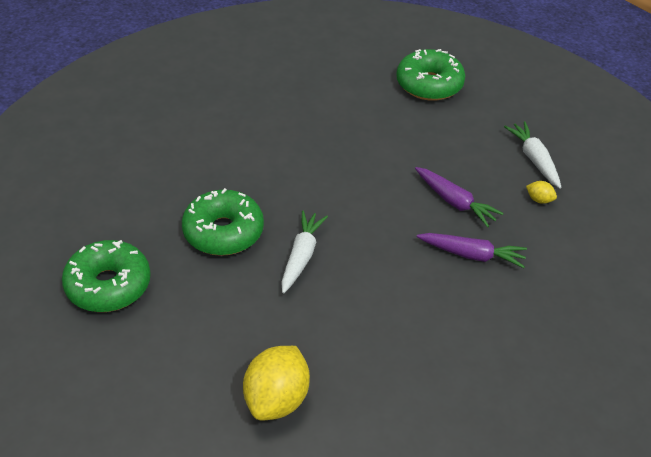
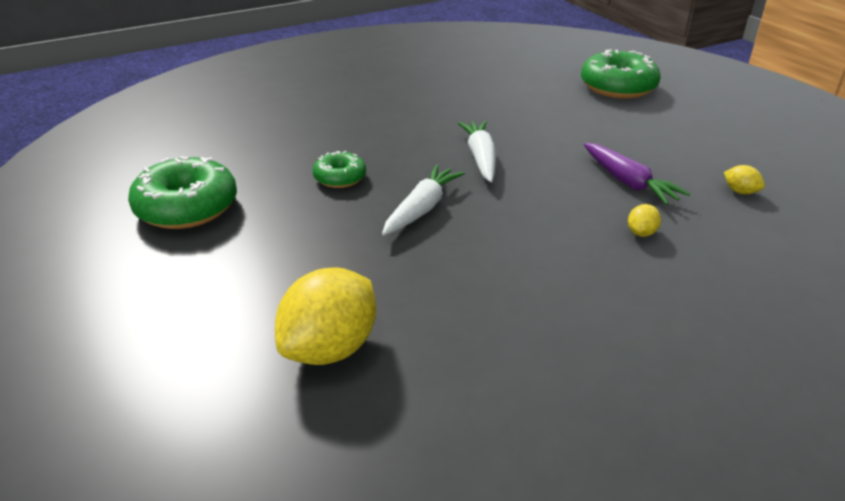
camera: 15 degrees right, 10 degrees down
(223, 232) = (340, 178): green donut -> green donut, size x0.55
(472, 255) = (641, 233): purple carrot -> yellow lemon
(534, 159) = (737, 156): white carrot -> white carrot (480, 158)

